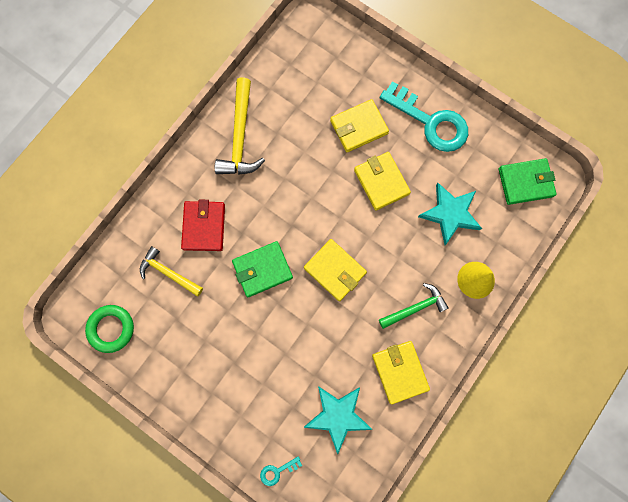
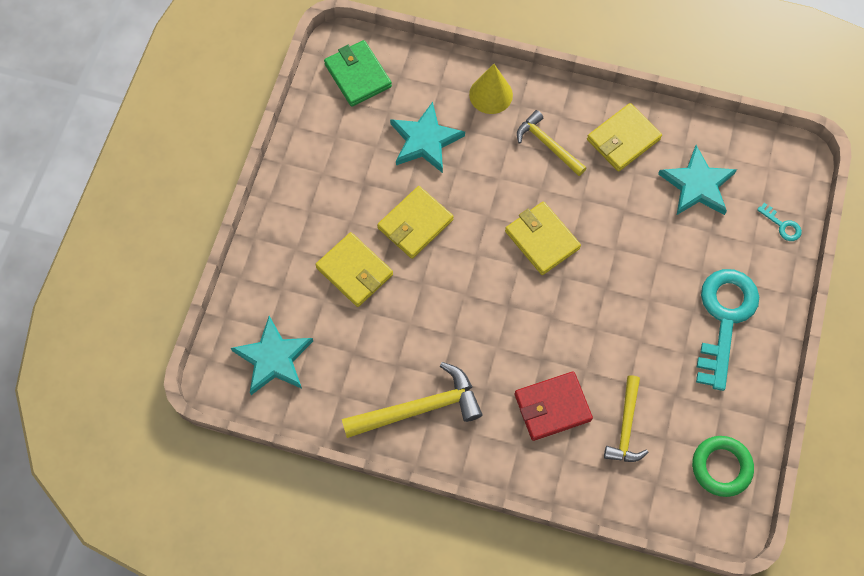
camera: 110 degrees left, 10 degrees down
(262, 270) = (575, 319): green wallet -> none
(313, 55) = (273, 358): none -> turquoise star
(335, 270) = (542, 240): yellow wallet -> yellow wallet turned 60 degrees counterclockwise
(415, 307) = (547, 145): green hammer -> yellow hammer
(430, 122) = (318, 194): turquoise key -> turquoise key (724, 319)

